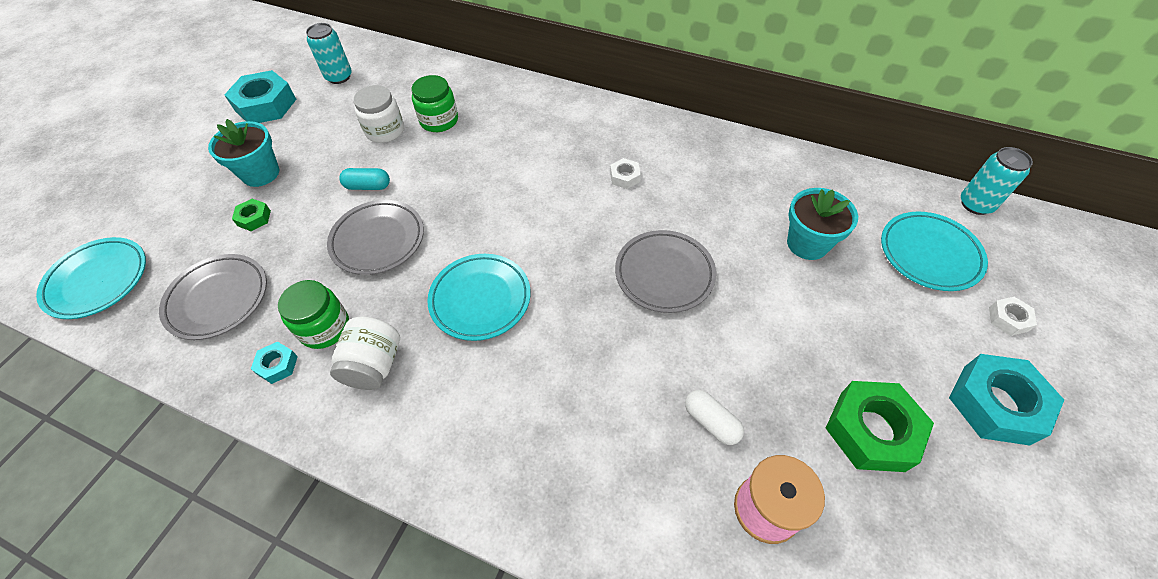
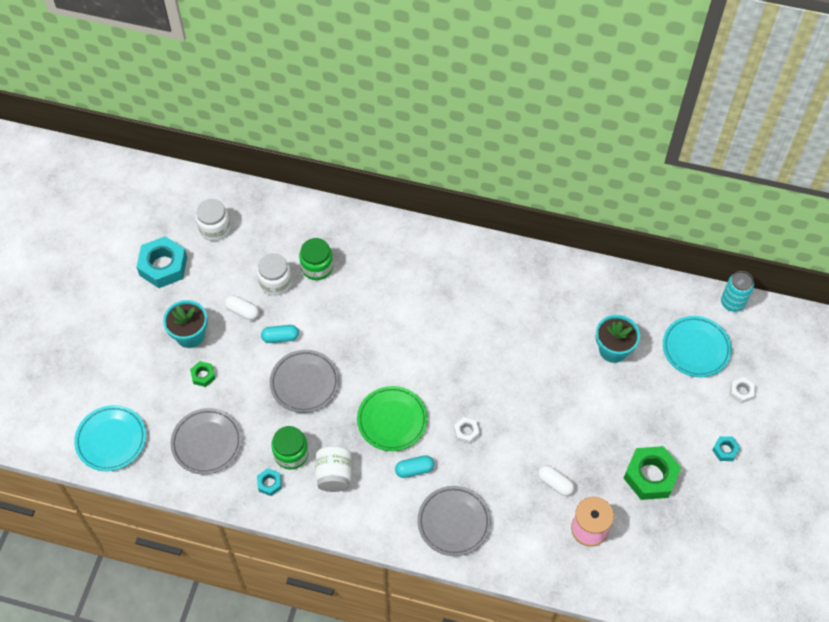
camera: 10 degrees left, 5 degrees up
(334, 155) = (242, 311): none -> white capsule
(339, 77) = (215, 228): turquoise can -> white jar
(480, 299) = (392, 420): turquoise plate -> green plate
(494, 372) = (414, 469): none -> turquoise capsule
(625, 177) = (476, 307): white nut -> white nut (466, 432)
(664, 274) = (515, 386): grey plate -> grey plate (454, 522)
(995, 404) = (725, 450): turquoise nut -> turquoise nut, size x0.48

